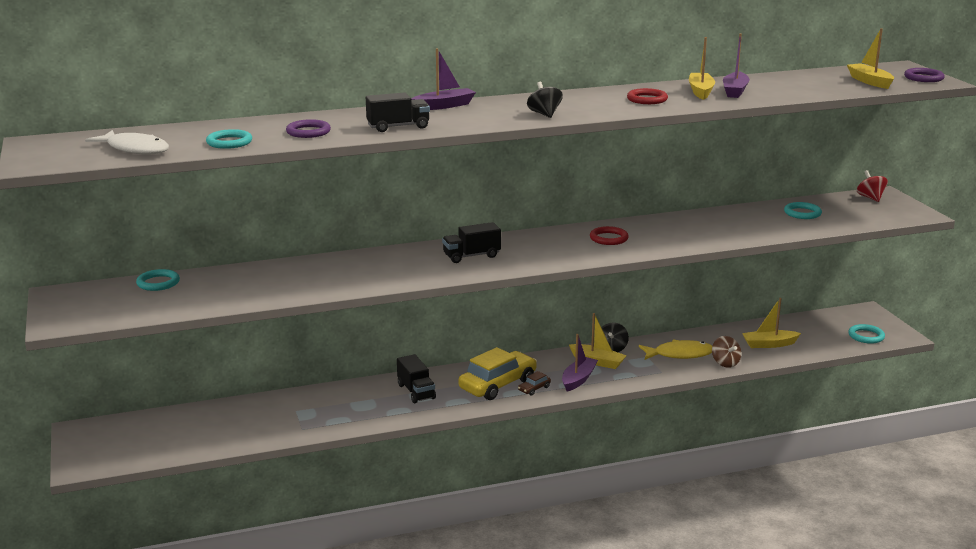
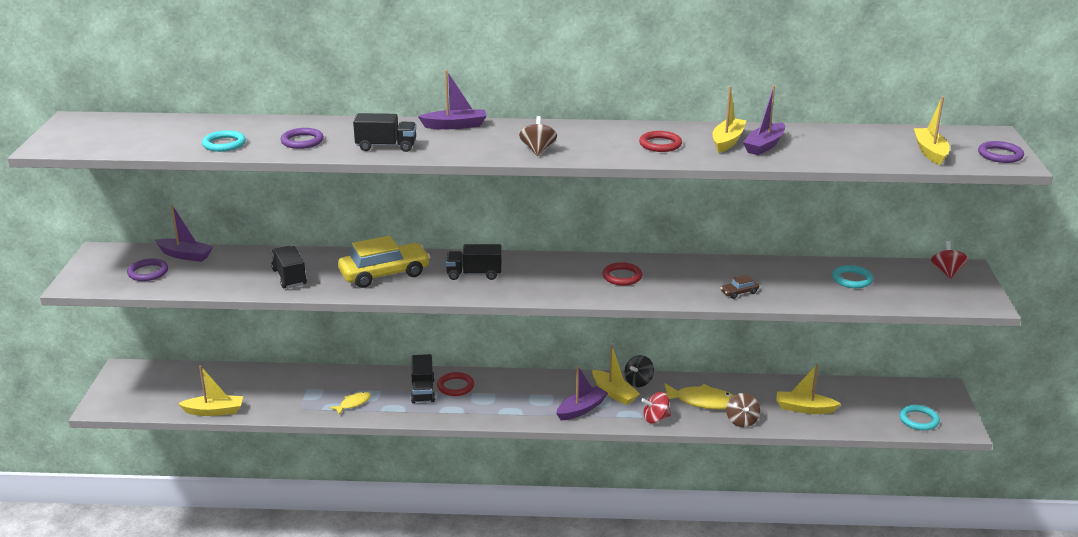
camera: 20 degrees right, 5 degrees up
(131, 302) = (148, 272): none -> purple ring
(135, 149) = (141, 141): white fish -> none
(158, 283) = (185, 255): turquoise ring -> purple boat
(212, 447) = (214, 411): none -> yellow boat
(289, 284) = (289, 277): none -> black truck
(354, 414) = (353, 403): none -> yellow fish
(445, 382) = (455, 386): none -> red ring
(498, 385) = (502, 399): yellow car -> yellow car (384, 274)
(534, 389) = (532, 411): brown car -> brown car (739, 292)
(544, 114) = (538, 150): black spinning top -> brown spinning top
(650, 374) = (655, 418): none -> red spinning top

